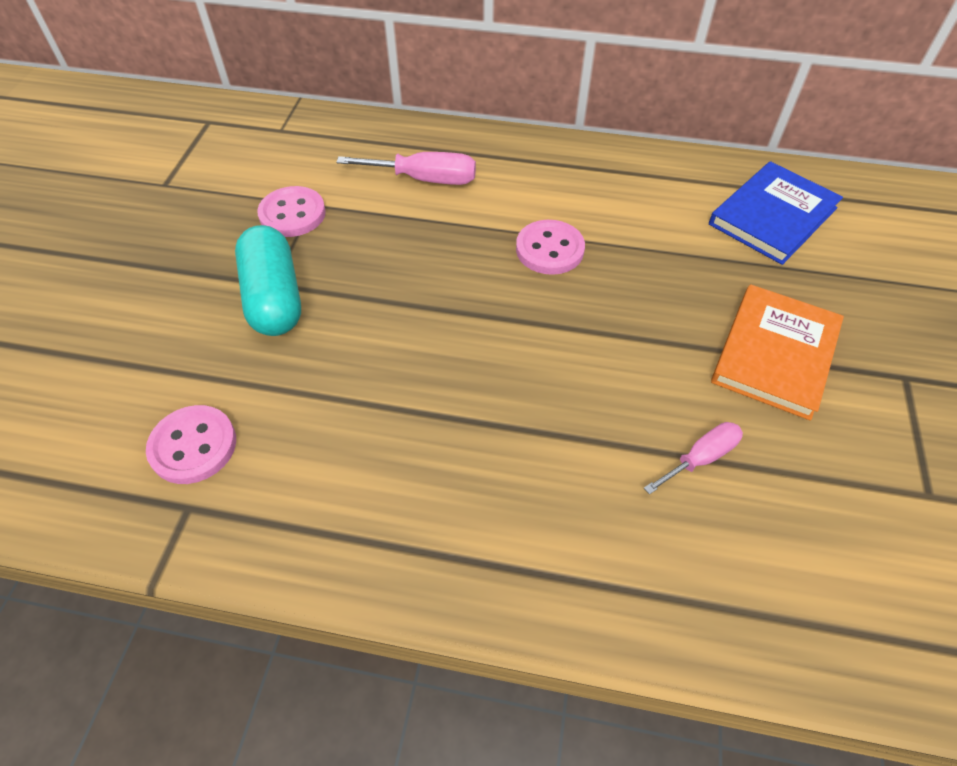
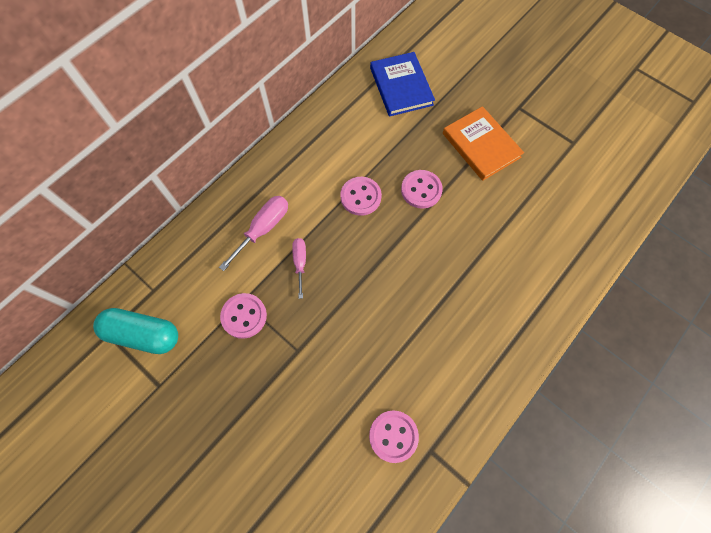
camera: 60 degrees left, 15 degrees up
(274, 297) = (309, 354): turquoise capsule -> turquoise capsule (143, 334)
(621, 311) = (421, 190): none -> pink button
(701, 458) = (517, 210): pink screwdriver -> pink screwdriver (300, 263)

